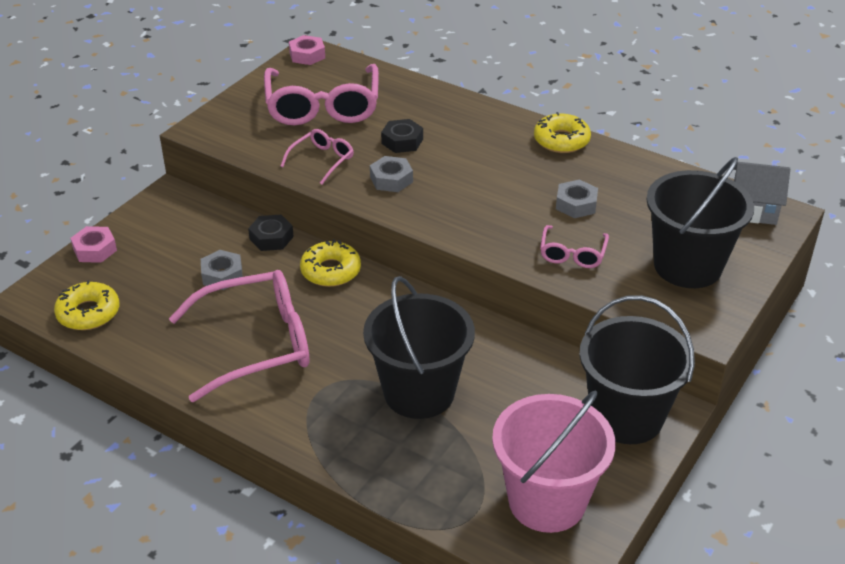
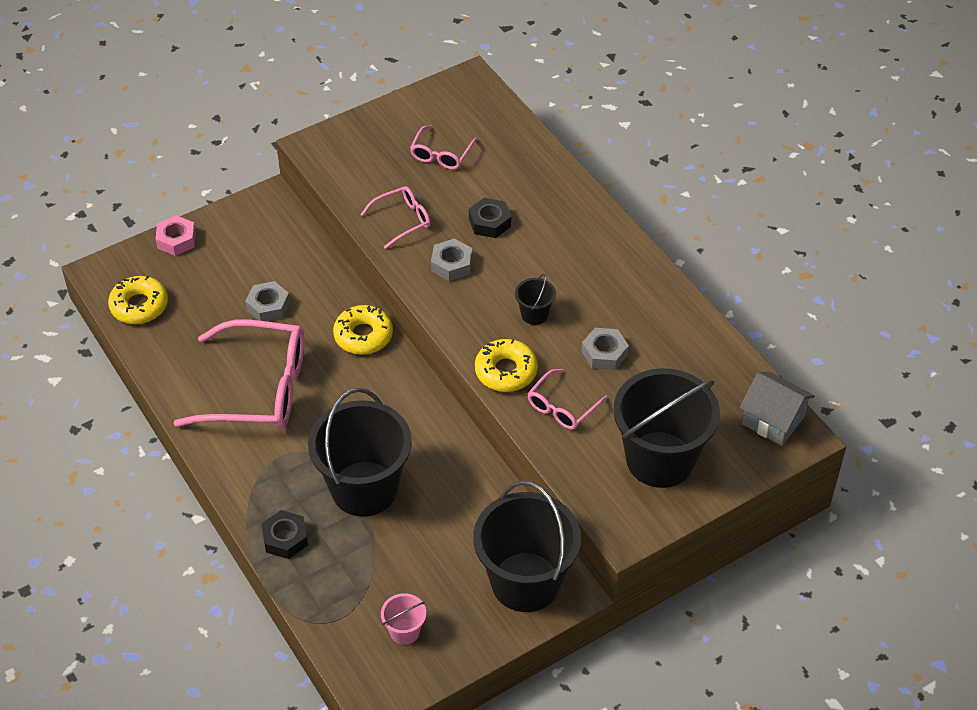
camera: 25 degrees right, 10 degrees up
(271, 238) = (332, 280): black nut -> black nut (285, 538)
(307, 55) = (464, 84): pink nut -> none
(323, 106) = (441, 154): pink glasses -> pink glasses, size x0.49
(493, 194) = (534, 314): none -> black bucket
(547, 501) = (404, 631): pink bucket -> pink bucket, size x0.42
(561, 140) = (643, 273): yellow donut -> yellow donut (506, 371)

